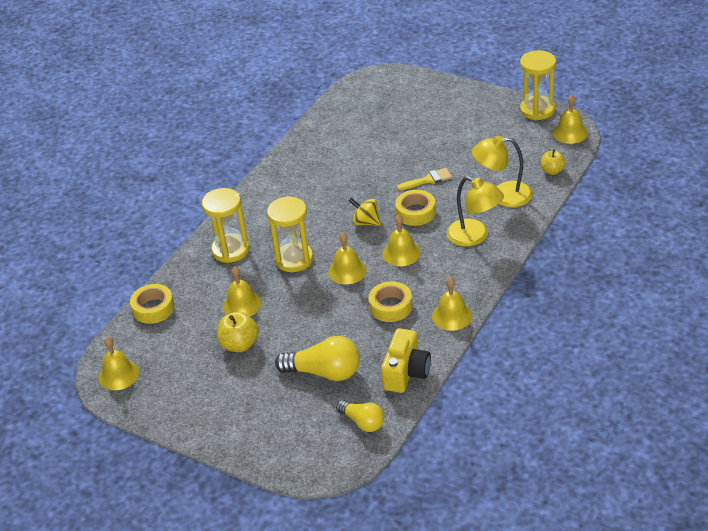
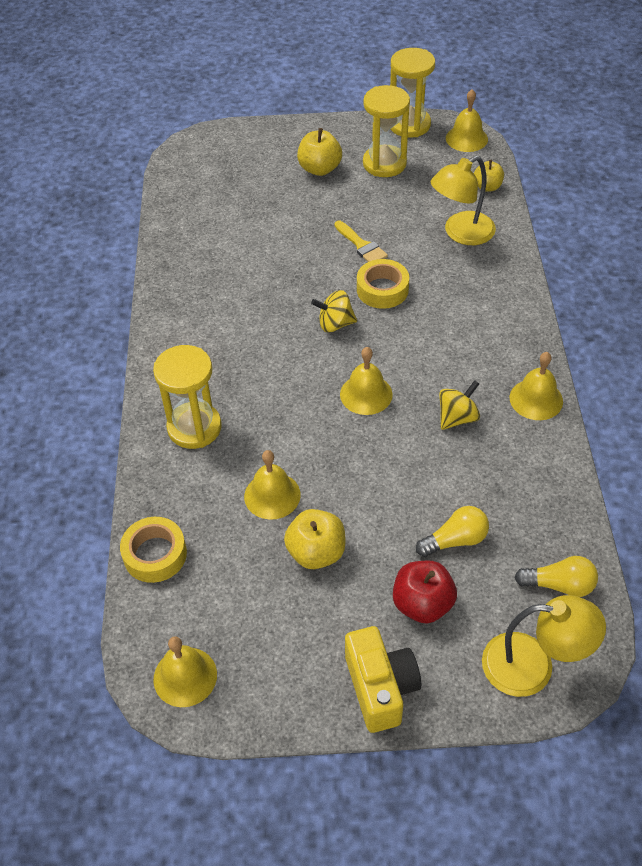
camera: 35 degrees left, 10 degrees up
(274, 396) = (422, 604): none -> red apple
(294, 259) = (288, 406): yellow hourglass -> yellow hourglass (384, 164)
(324, 372) = (455, 540): yellow light bulb -> yellow light bulb, size x0.63
(391, 306) = (457, 418): yellow tape -> yellow spinning top
(401, 253) = (410, 346): yellow bell -> none
(406, 373) = (550, 494): yellow camera -> yellow camera (380, 687)
(428, 180) = (361, 245): yellow brush -> yellow brush turned 105 degrees clockwise
(446, 120) = (319, 169): none -> yellow apple
(475, 237) = (474, 293): yellow lamp -> yellow lamp (533, 666)

